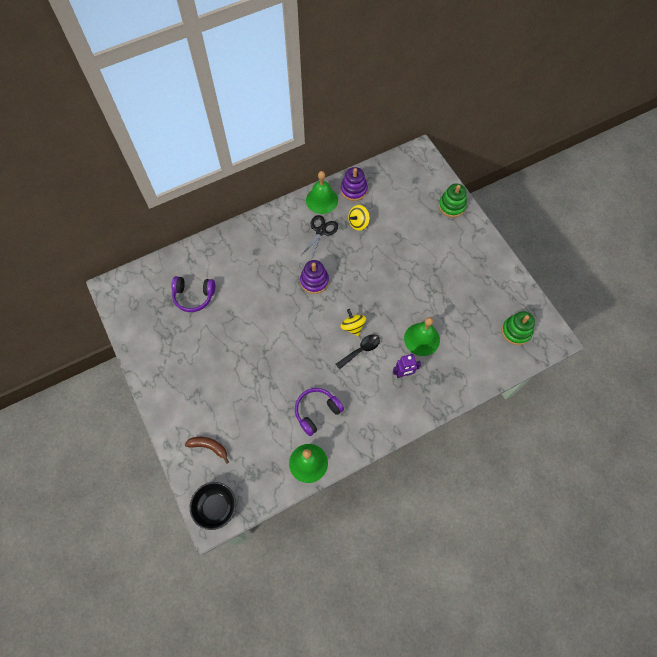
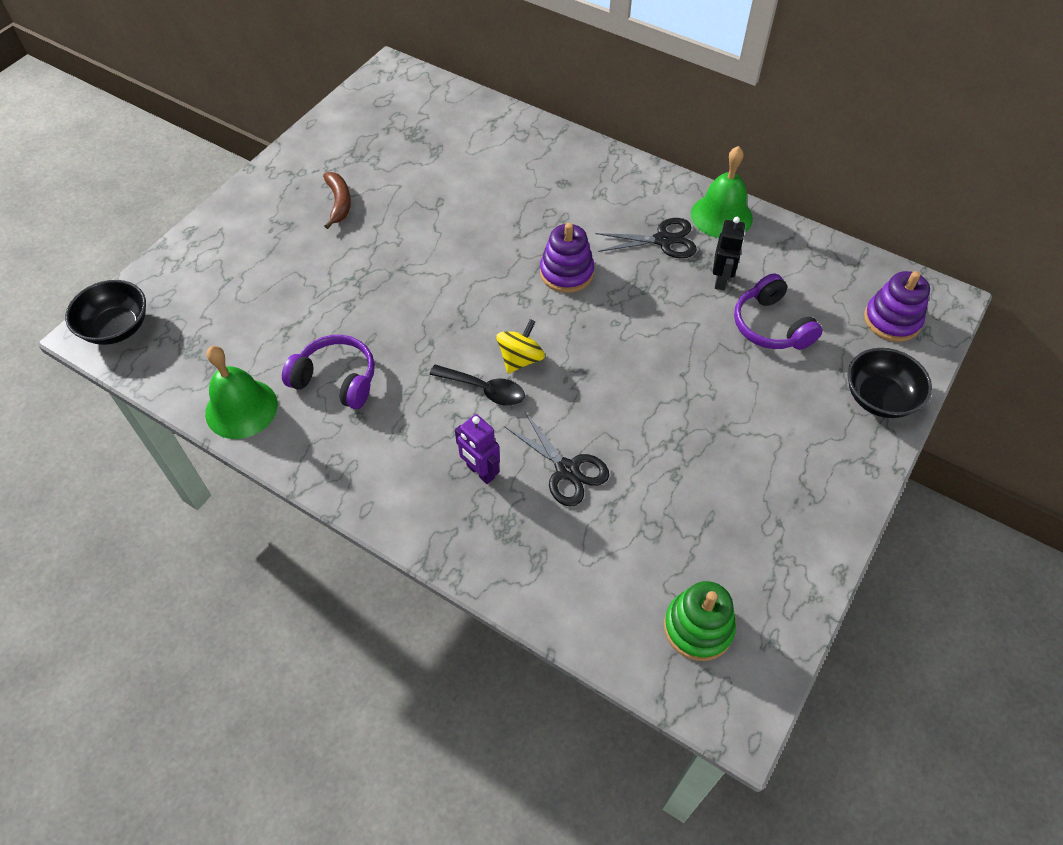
camera: 60 degrees right, 10 degrees down
(194, 296) = (437, 152): purple headphones -> purple headphones (771, 326)
(209, 447) = (208, 277): brown banana -> brown banana (339, 203)
(353, 190) = (778, 246): purple stacking toy -> purple stacking toy (892, 320)
(358, 223) = (721, 280): yellow spinning top -> black robot
(421, 339) = (567, 470): green bell -> black scissors
(452, 206) = (879, 398): green stacking toy -> black bowl

